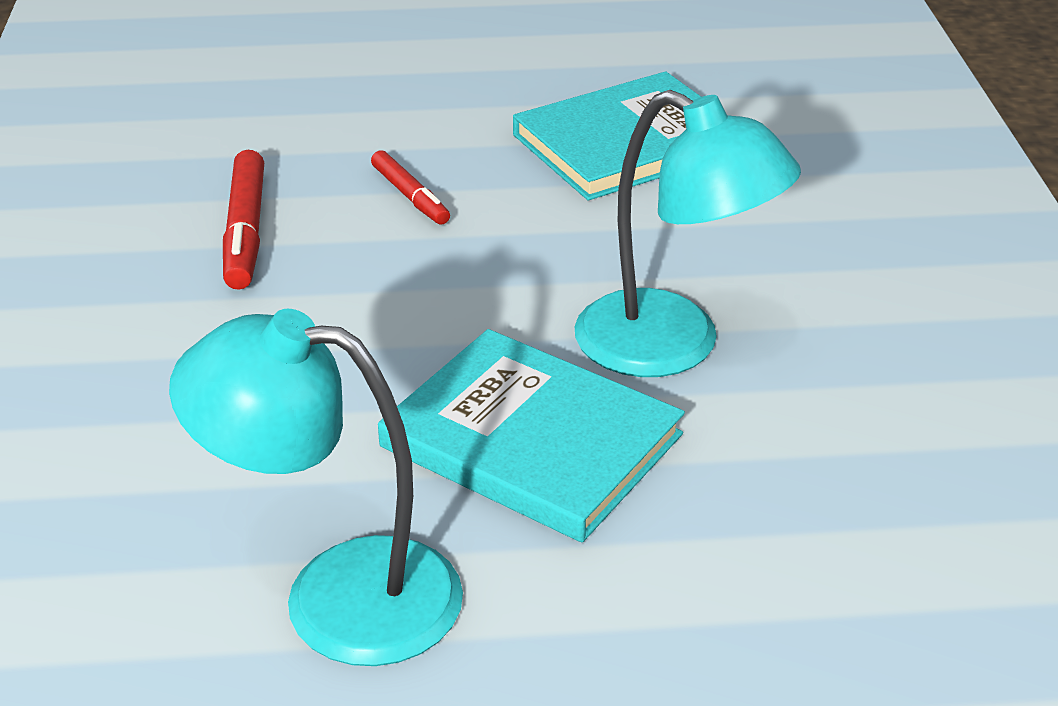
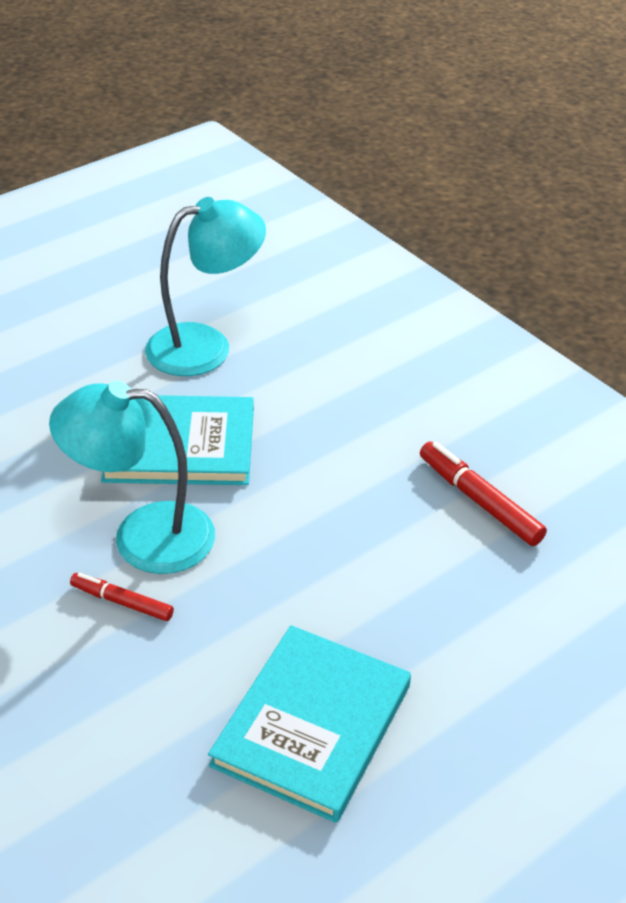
camera: 145 degrees right, 5 degrees up
(410, 196) = (415, 581): red marker -> red marker (122, 602)

